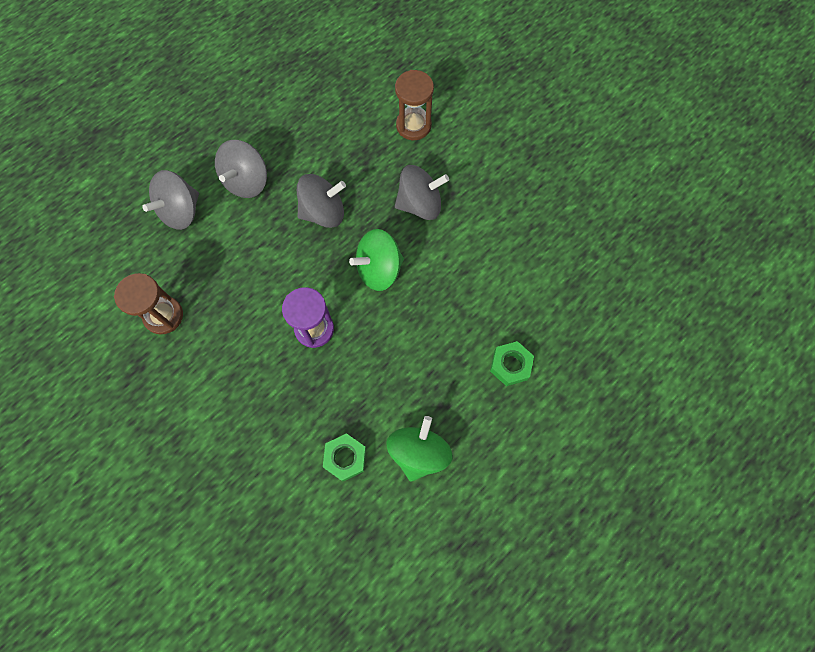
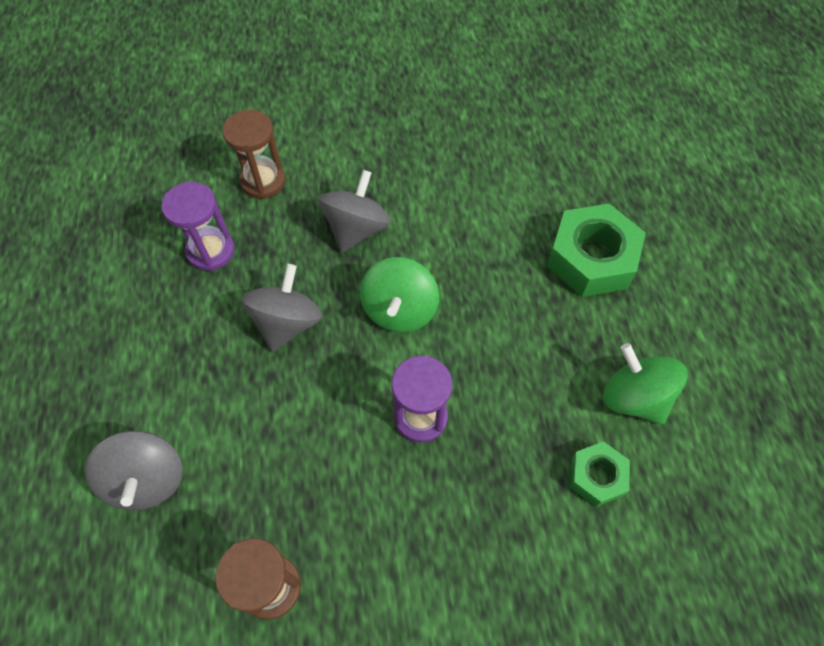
camera: 55 degrees left, 10 degrees down
(247, 181) = (177, 379): grey spinning top -> none
(341, 135) = (211, 251): none -> purple hourglass
(510, 365) = (591, 258): green nut -> green nut, size x1.80

